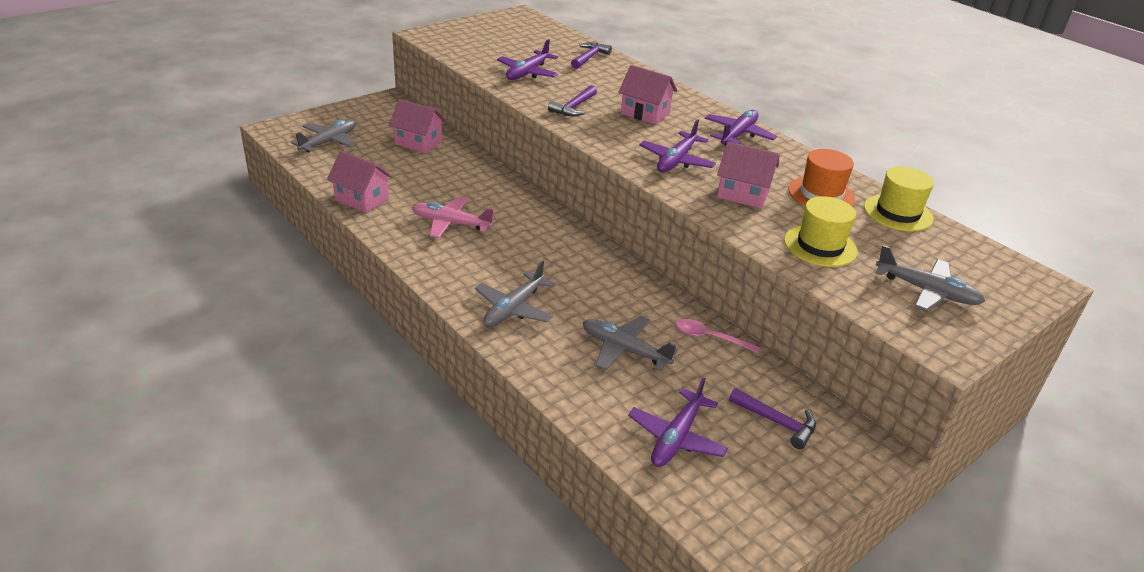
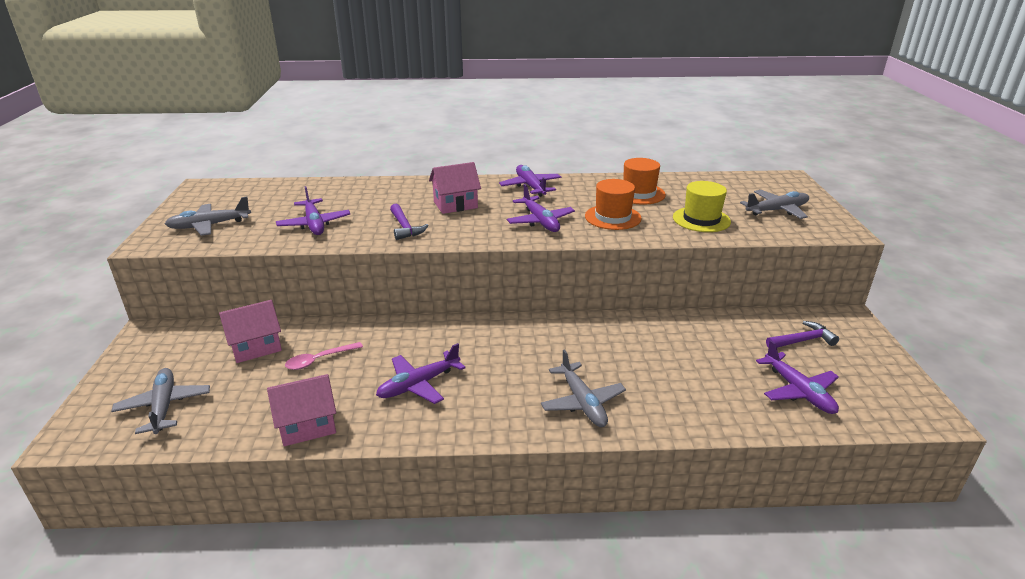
camera: 50 degrees left, 5 degrees down
(451, 223) = (419, 384): pink plane -> purple plane
(589, 57) = (332, 190): purple hammer -> none
(624, 350) = (681, 369): grey plane -> grey plane (209, 225)
(710, 337) = (693, 324): pink spoon -> pink spoon (319, 360)
(743, 194) = (612, 217): pink house -> orange hat
(898, 213) = (683, 182): yellow hat -> none

